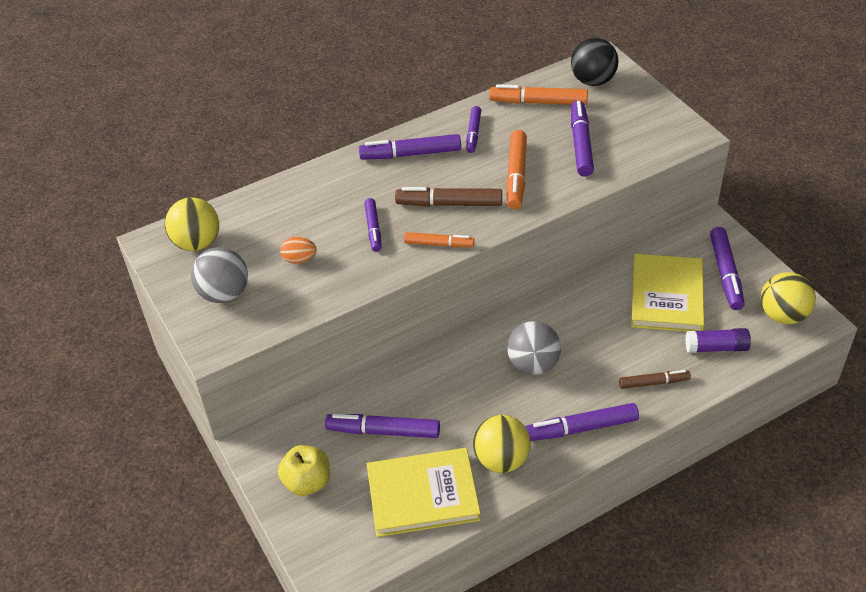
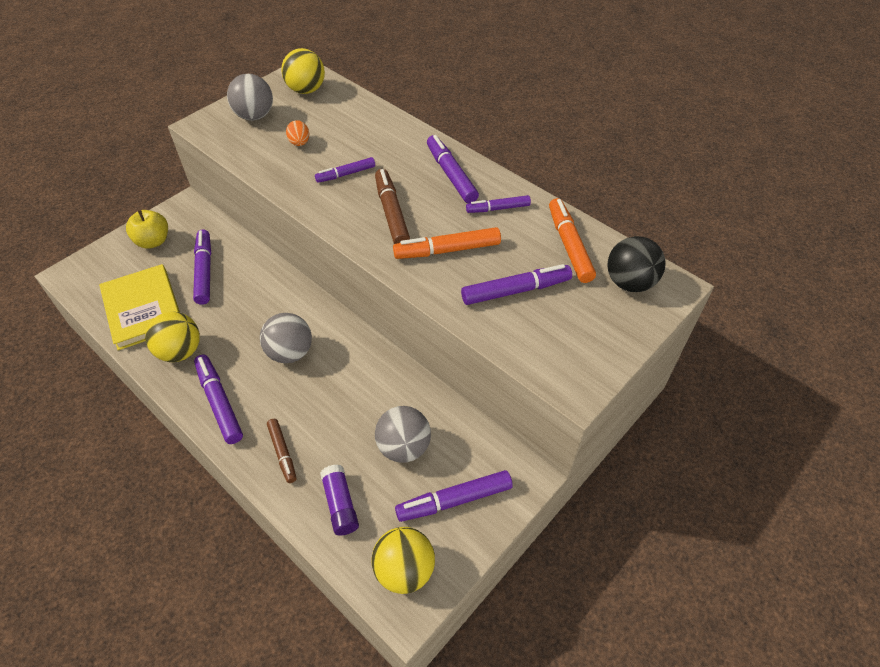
camera: 70 degrees right, 5 degrees up
(439, 244) = (336, 217): orange marker -> none
(667, 296) = (404, 447): yellow book -> grey ball

